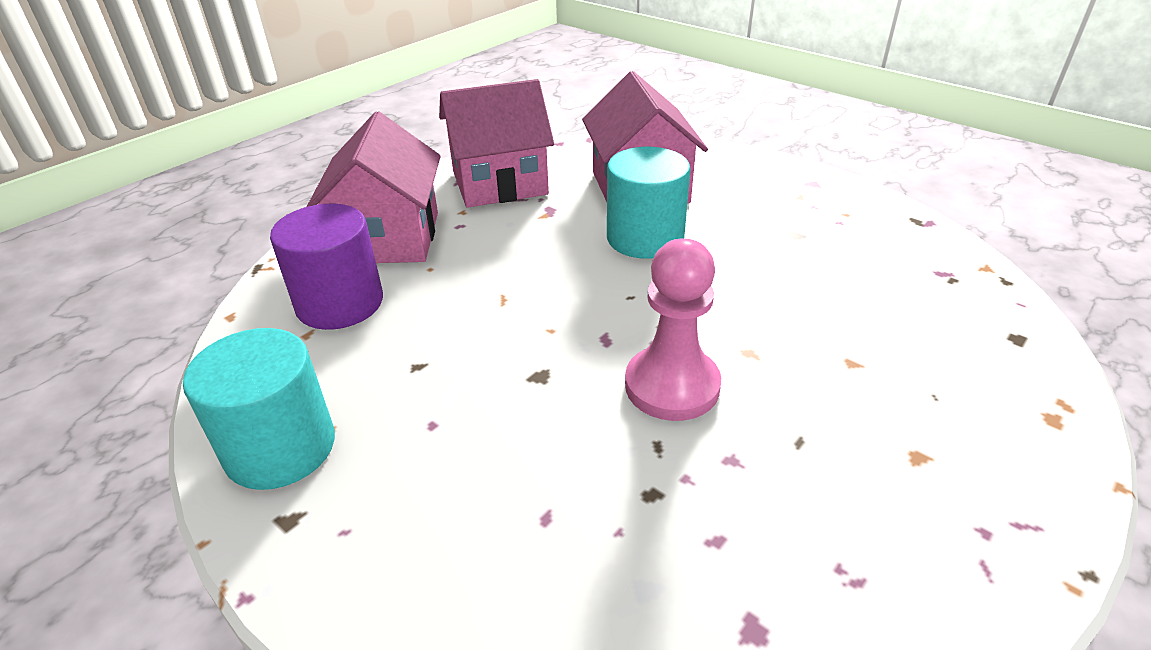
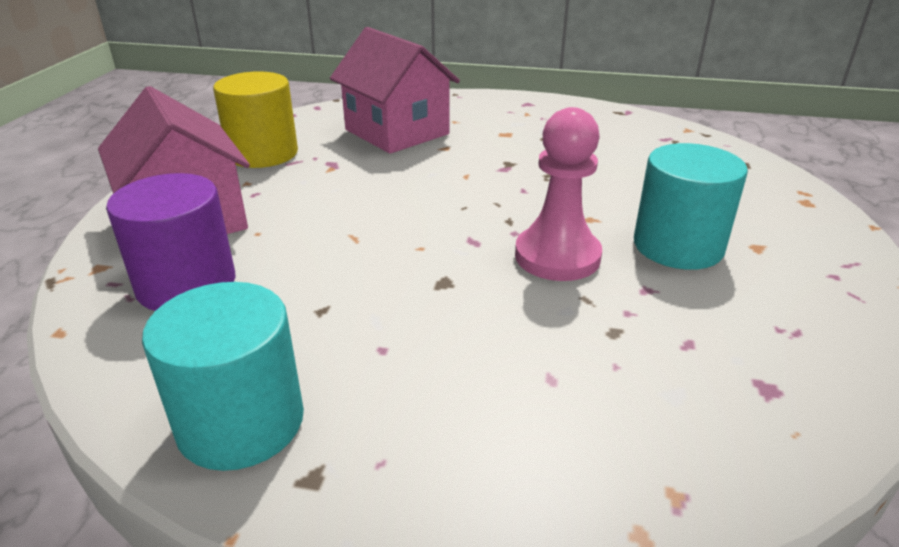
camera: 30 degrees left, 5 degrees down
(499, 183) = (263, 154): pink house -> yellow cylinder
(645, 238) = (436, 165): turquoise cylinder -> turquoise cylinder (678, 246)

